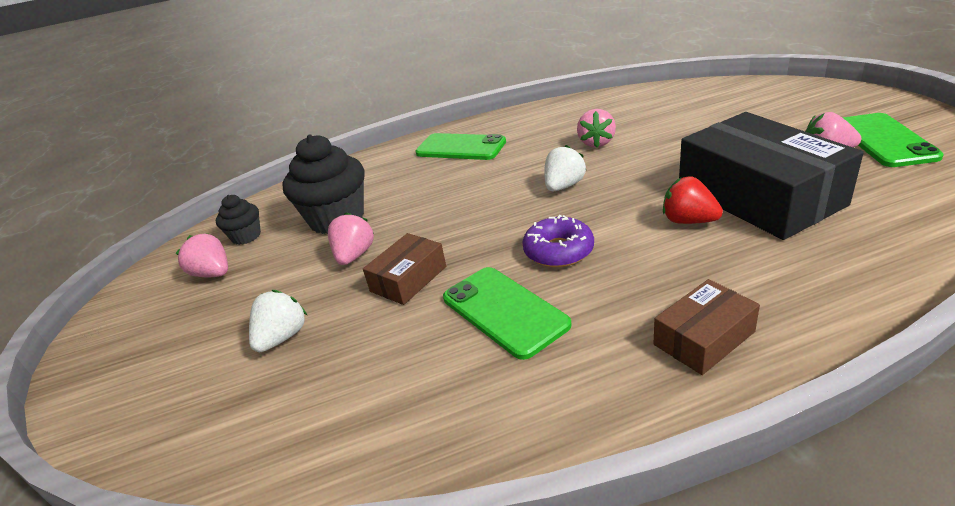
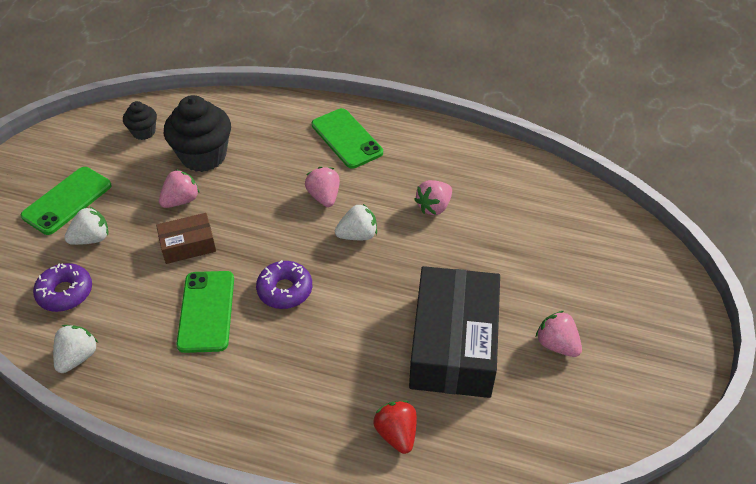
camera: 30 degrees right, 15 degrees up
(213, 274) = (101, 154): pink strawberry -> pink strawberry (324, 197)
(305, 401) = (65, 292): none -> purple donut
(404, 449) = (78, 357): none -> white strawberry
(688, 221) = (383, 328): red strawberry -> red strawberry (396, 433)
(704, 338) = (273, 412): brown box -> none
(884, 140) = (614, 367): green phone -> green phone (67, 201)

